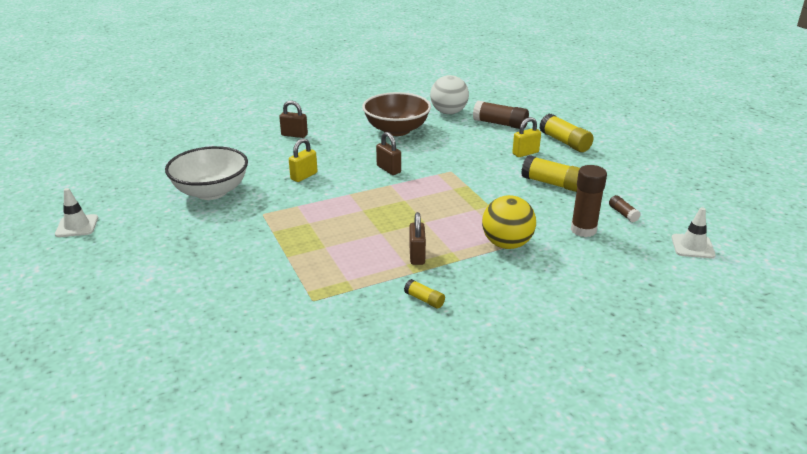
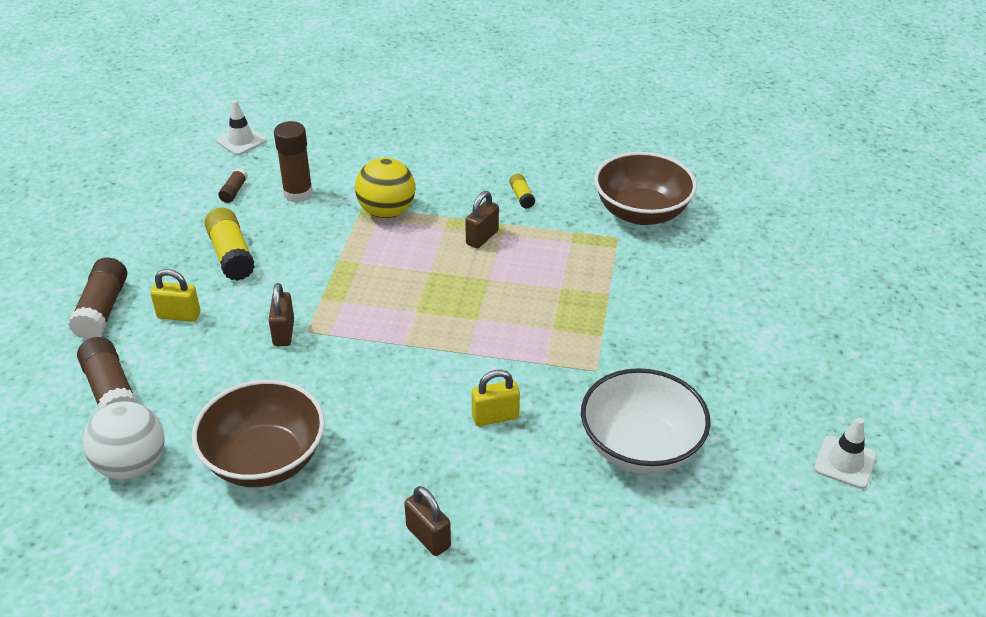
camera: 145 degrees left, 10 degrees up
(308, 331) = (641, 212): none -> brown bowl
(388, 169) = (376, 373): brown padlock -> brown padlock (284, 332)
(564, 142) = (102, 309): yellow glue stick -> brown glue stick

